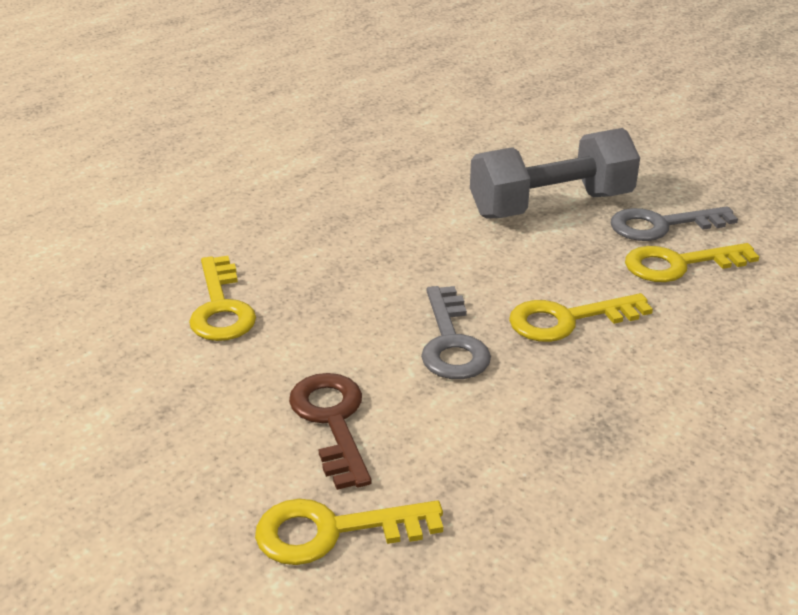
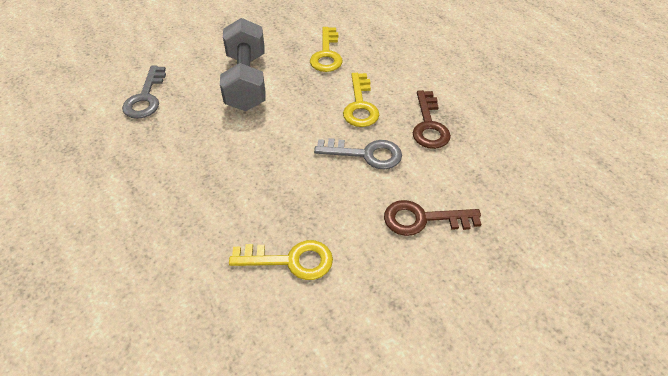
camera: 75 degrees left, 15 degrees up
(332, 531) = (509, 233): yellow key -> none
(564, 406) = (429, 125): none -> brown key
(661, 225) = (288, 49): grey key -> grey key (146, 98)

